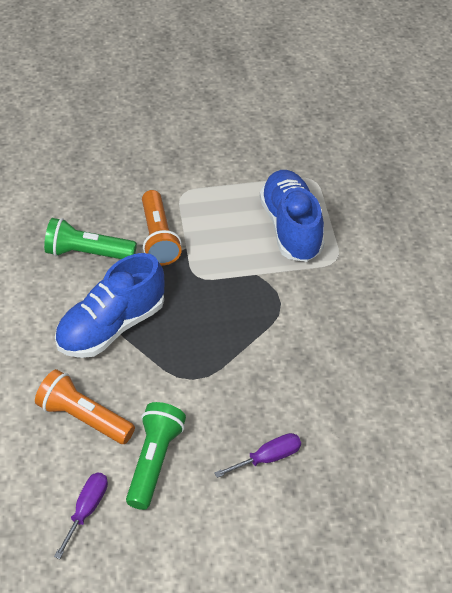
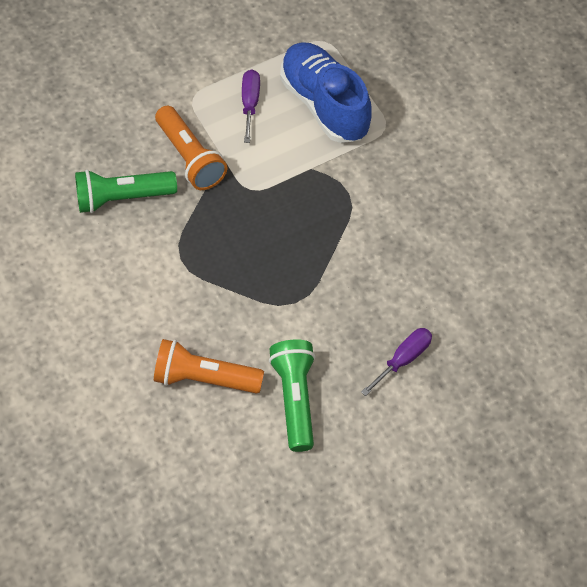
camera: 20 degrees left, 10 degrees up
(87, 509) = (251, 469): purple screwdriver -> purple screwdriver (250, 103)
(112, 326) = (187, 272): blue shoe -> none

